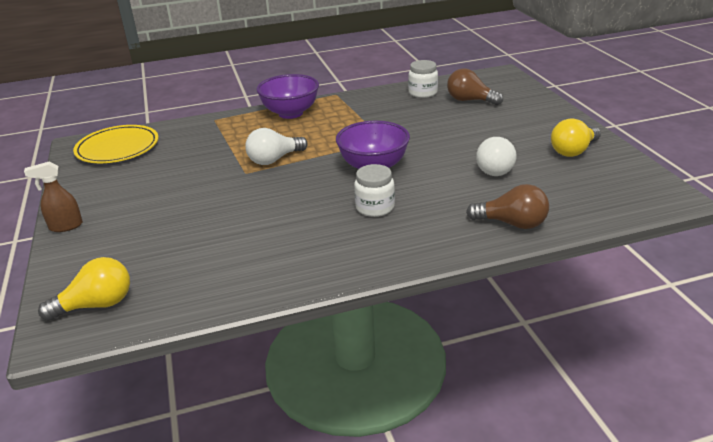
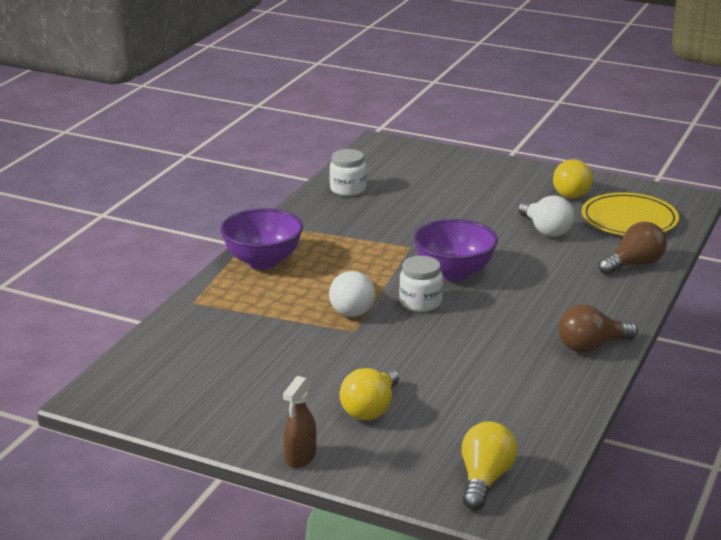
camera: 50 degrees left, 5 degrees down
(118, 148) = (156, 377): yellow plate -> yellow plate (629, 220)
(151, 221) = (371, 408): none -> yellow light bulb
(375, 207) = (524, 301): white jar -> white jar (420, 302)
(470, 100) = (406, 180): brown light bulb -> brown light bulb (591, 346)

